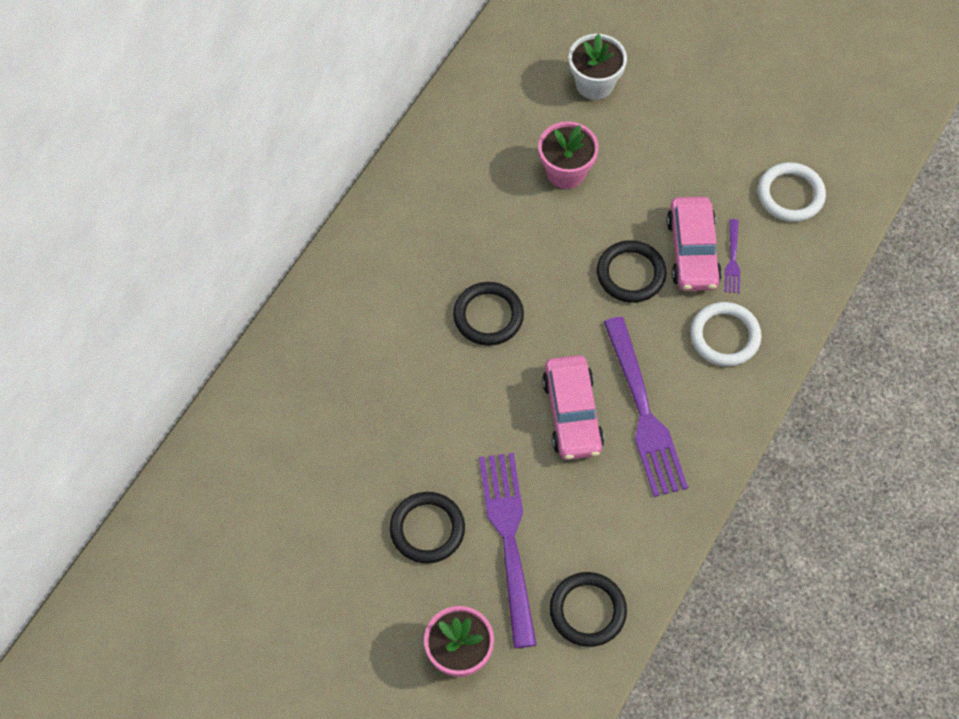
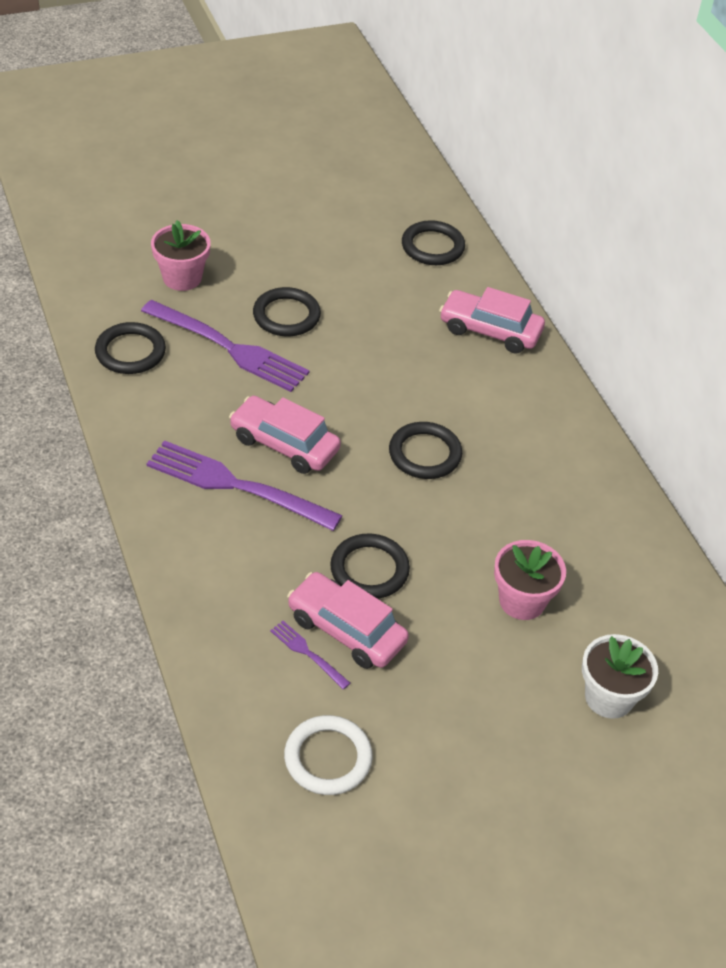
camera: 125 degrees right, 15 degrees down
(222, 486) = (432, 247): none -> black ring
(300, 366) = (490, 330): none -> pink car
(725, 336) = (241, 588): white ring -> none

